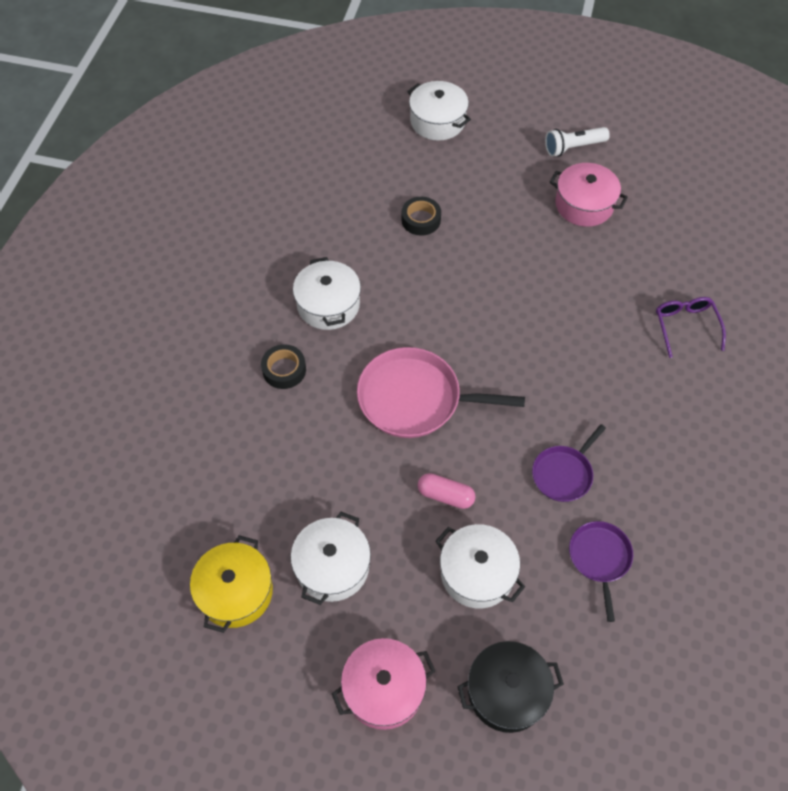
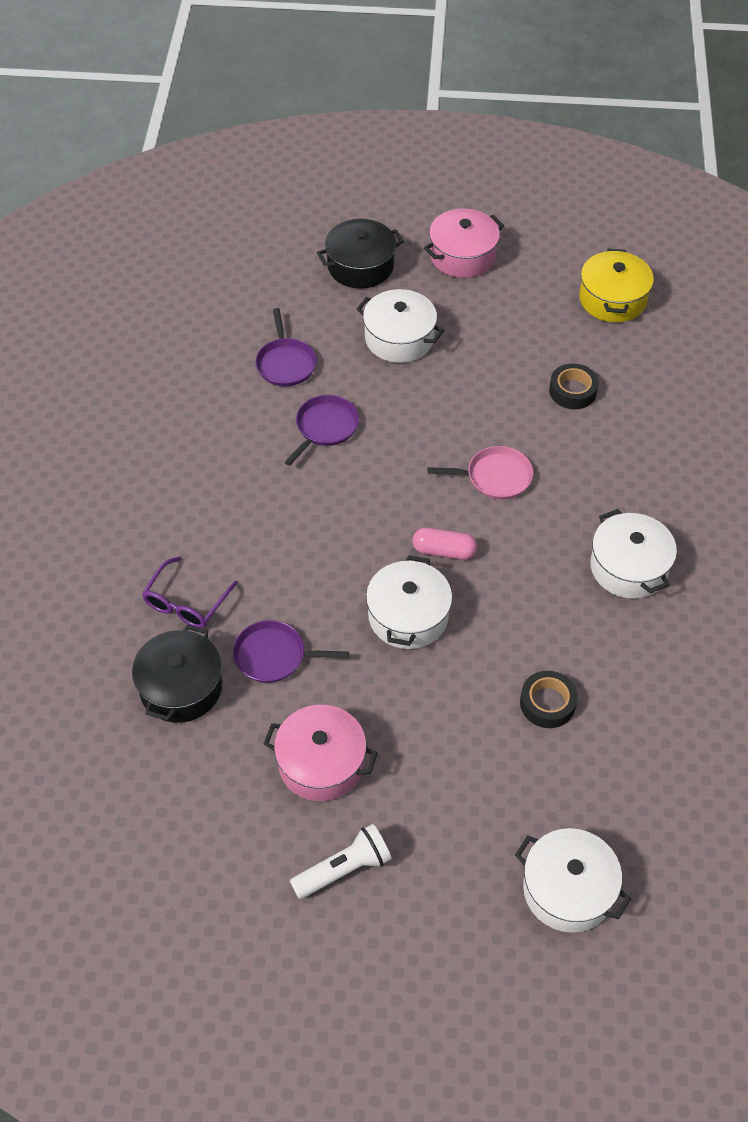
camera: 170 degrees right, 5 degrees down
(284, 370) = (649, 487): black tape -> black tape (572, 391)
(332, 566) = (533, 326): white pot -> white pot (408, 616)
(415, 399) = (495, 477): pink pan -> pink pan, size x0.57
(445, 495) = (442, 393): pink capsule -> pink capsule (444, 551)
(615, 277) = (274, 656): none -> purple pan
(685, 265) = (181, 687): none -> black pot
(685, 326) = (186, 602): purple glasses -> purple glasses turned 45 degrees clockwise

